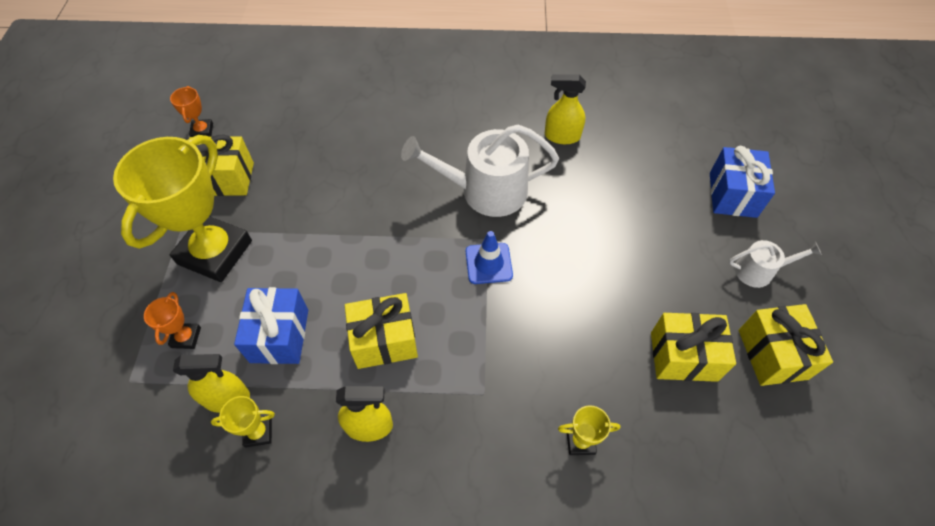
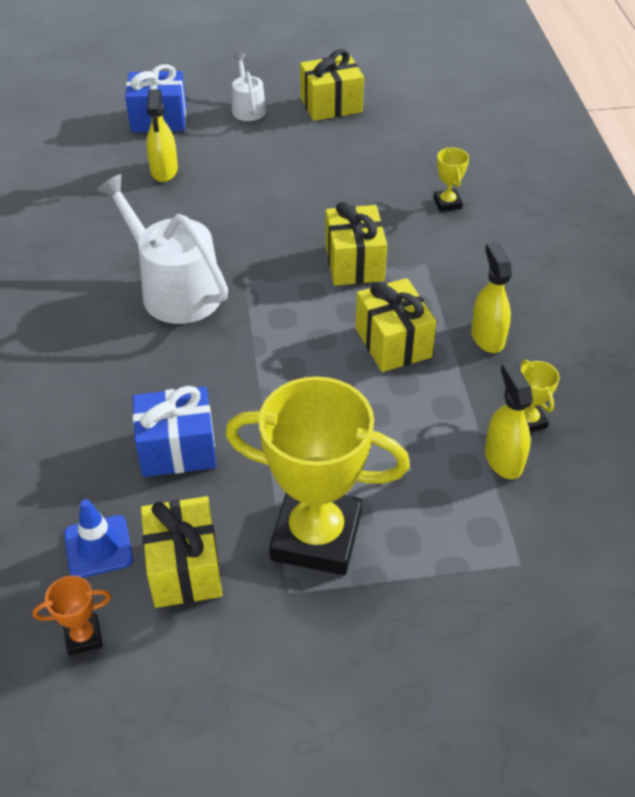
camera: 100 degrees left, 10 degrees down
(186, 337) = (446, 525): orange trophy -> none
(279, 335) = (415, 433): blue gift -> blue gift (177, 449)
(485, 191) = (174, 290): white watering can -> white watering can turned 150 degrees clockwise
(488, 263) = (277, 276): blue traffic cone -> blue traffic cone (98, 547)
(562, 136) = (81, 235): yellow spray bottle -> yellow spray bottle (164, 171)
(683, 356) = (348, 149): yellow gift -> yellow gift (354, 263)

